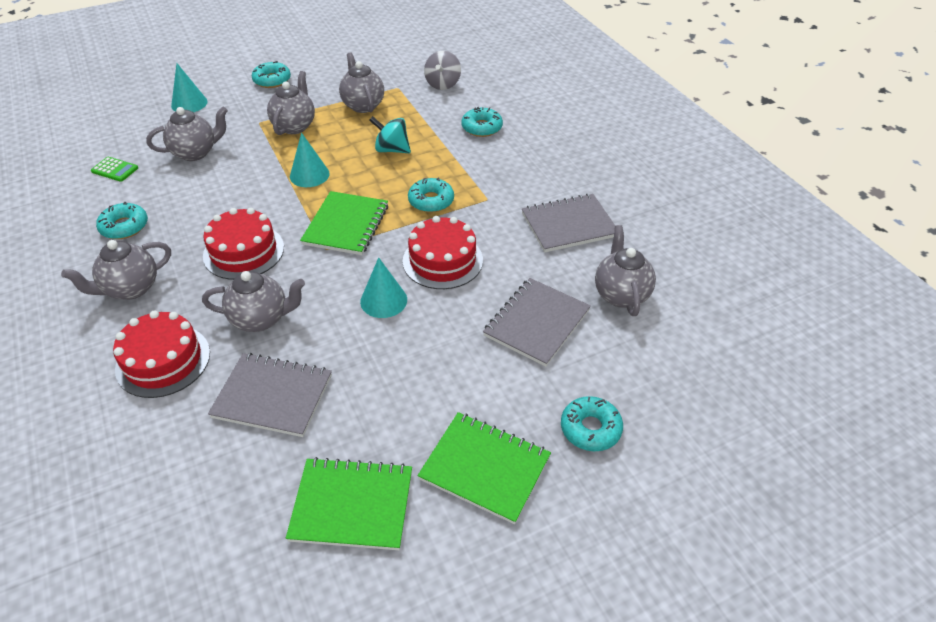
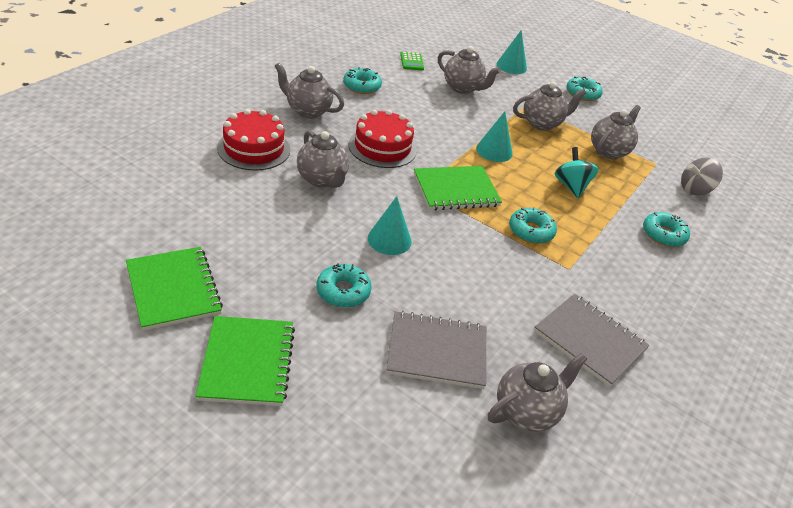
camera: 55 degrees right, 5 degrees down
(273, 396) = (252, 212): grey notebook -> none
(442, 260) = (464, 262): red cake -> none
(590, 429) = (332, 431): turquoise donut -> turquoise donut (343, 291)

